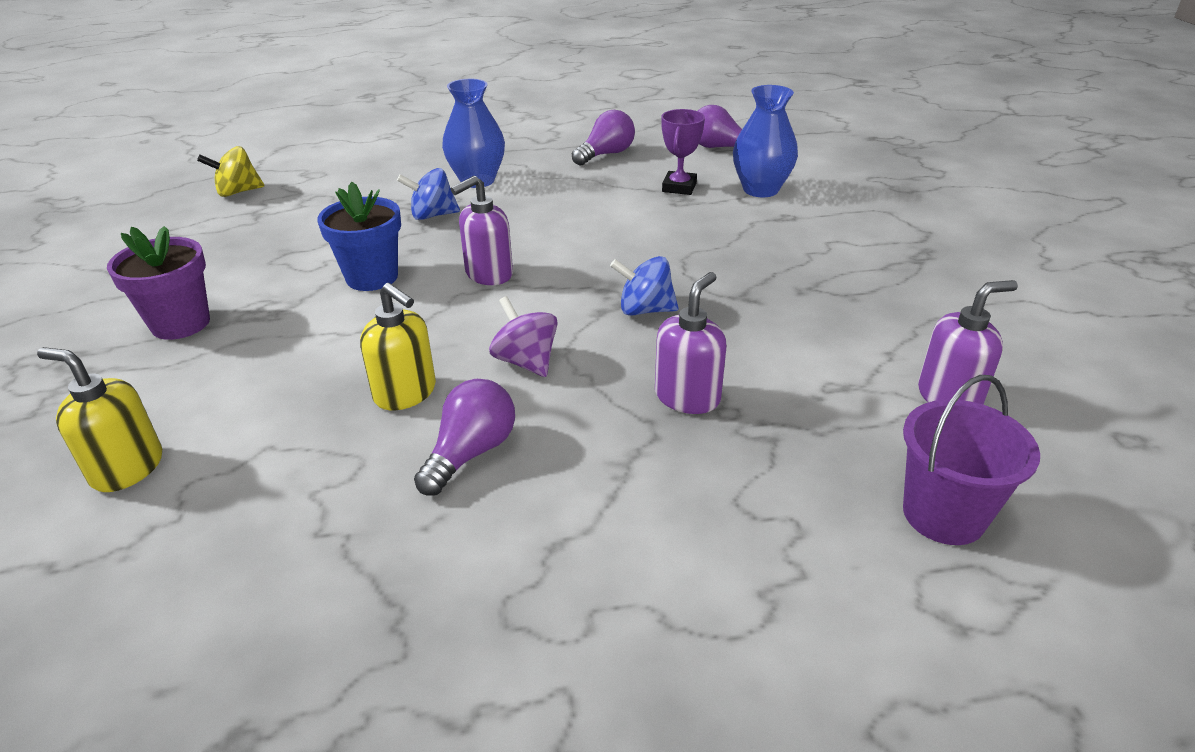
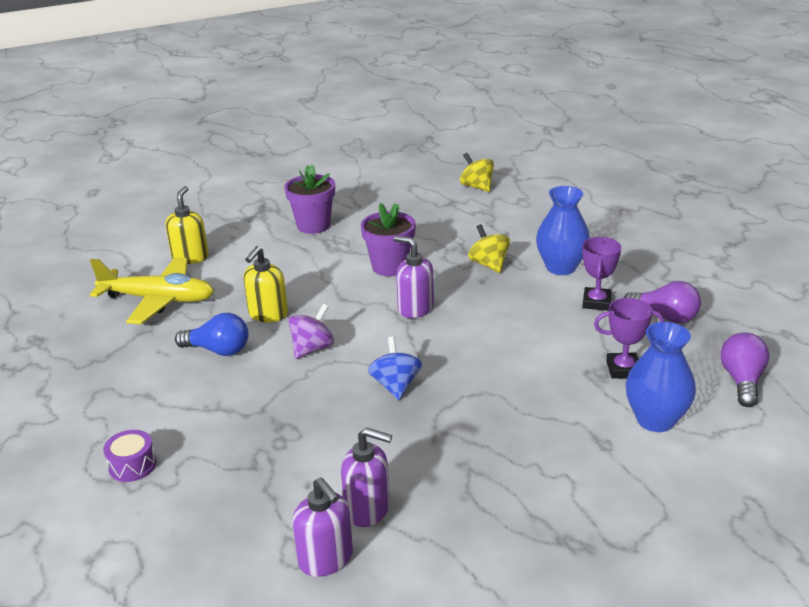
camera: 75 degrees right, 5 degrees down
(246, 520) = (158, 300): none -> yellow plane
(372, 277) = (390, 267): blue flower pot -> purple flower pot
(432, 215) = (489, 264): blue spinning top -> yellow spinning top
(471, 453) = (218, 350): purple light bulb -> blue light bulb
(559, 177) = (596, 302): none -> purple trophy
(687, 397) = (291, 422): purple soap dispenser -> purple soap dispenser (368, 509)
(742, 570) = (132, 465): none -> purple drum
(943, 515) = (187, 553): purple bucket -> none

